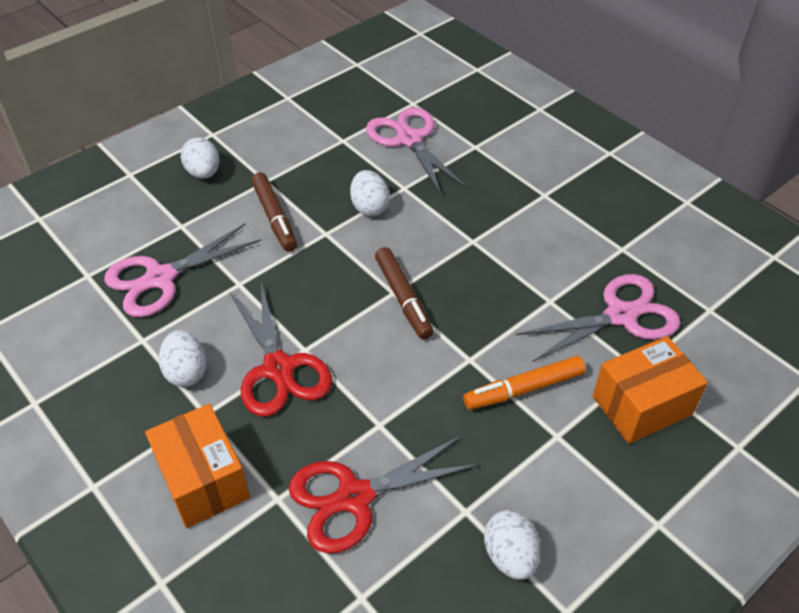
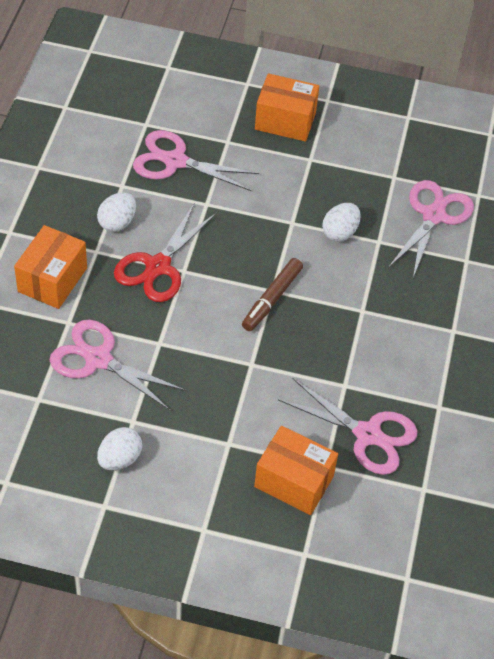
camera: 50 degrees right, 5 degrees up
(203, 173) = (285, 121): white egg -> orange box
(275, 217) = (280, 186): brown marker -> none
(354, 497) = (98, 359): red scissors -> pink scissors
(524, 389) = (251, 407): orange marker -> none

